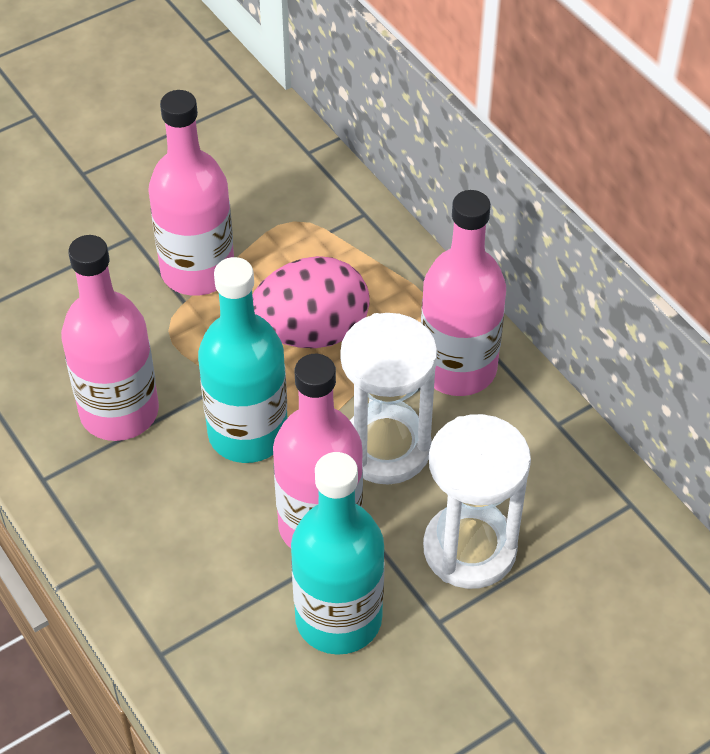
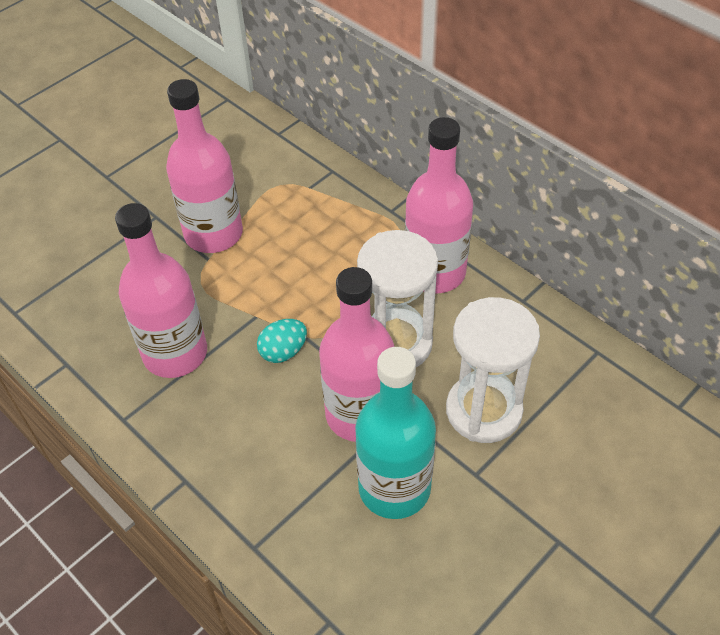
camera: 10 degrees left, 0 degrees up
(248, 433) = (283, 351): turquoise bottle -> turquoise egg
(311, 332) = (314, 264): pink egg -> none

